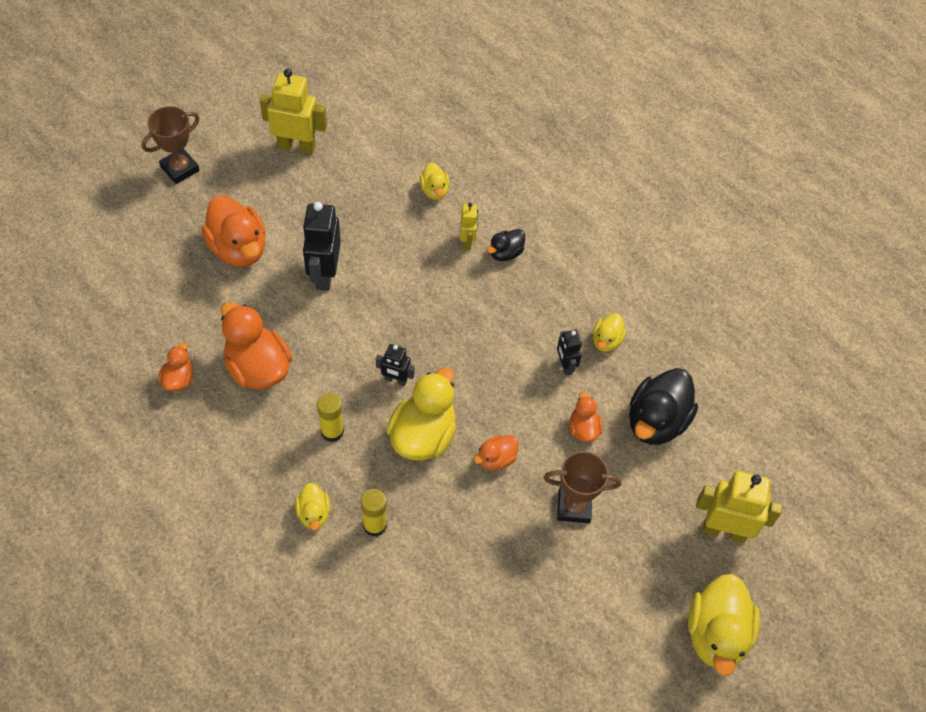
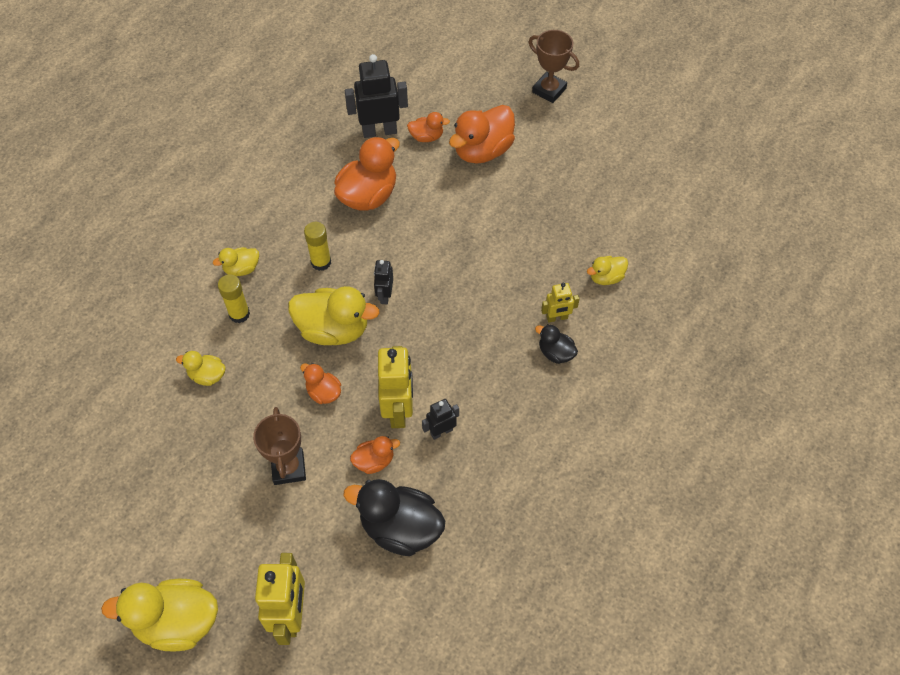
camera: 80 degrees right, 0 degrees up
(179, 379) = (343, 149): orange duck -> orange duck (426, 137)
(296, 146) = (610, 161): yellow robot -> yellow robot (398, 410)
(324, 274) = (477, 217): black robot -> black robot (379, 131)
(606, 341) = (482, 464): yellow duck -> yellow duck (207, 376)

